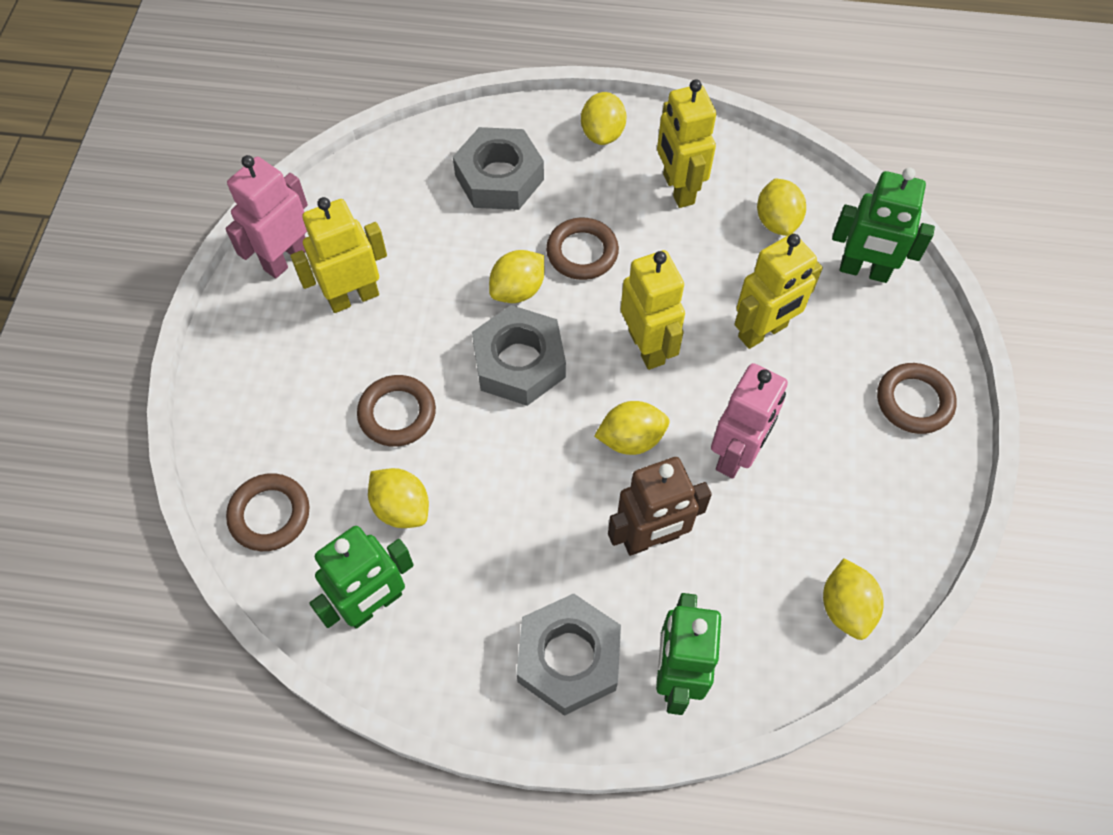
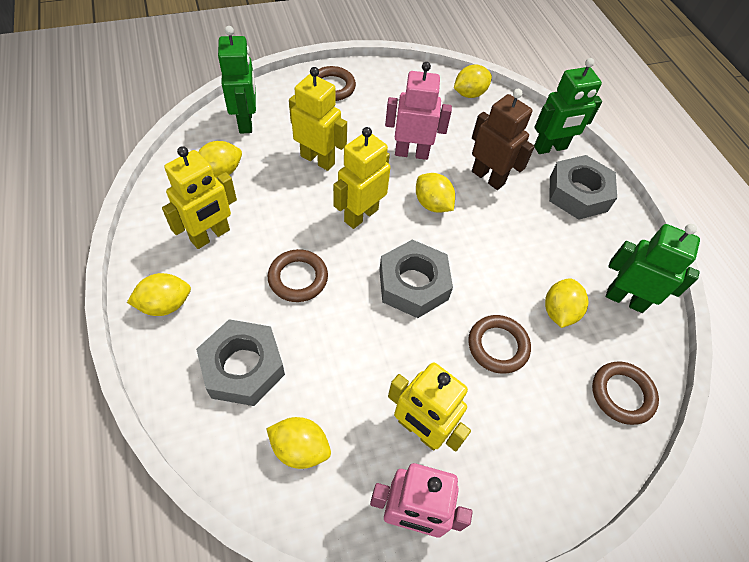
camera: 120 degrees left, 5 degrees down
(518, 290) = (352, 308): yellow lemon -> yellow lemon (300, 448)

